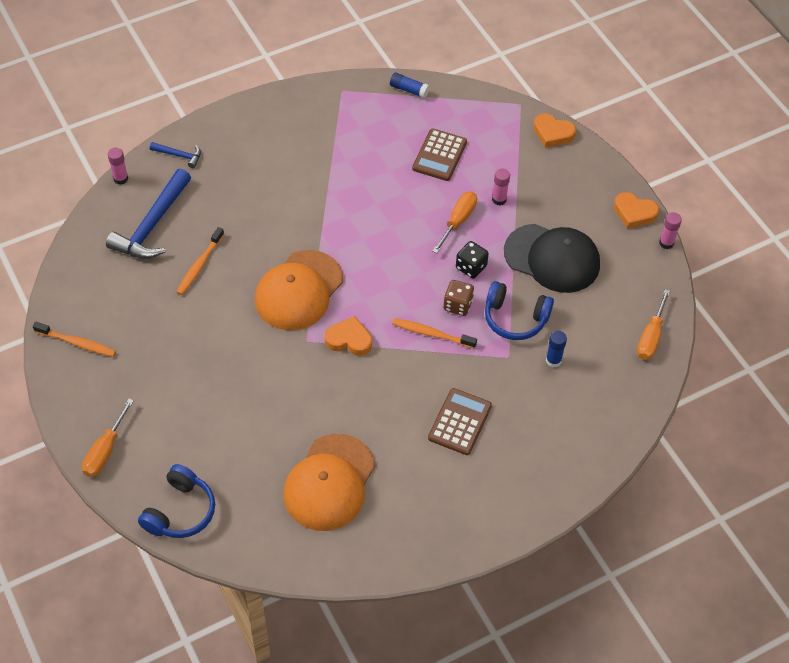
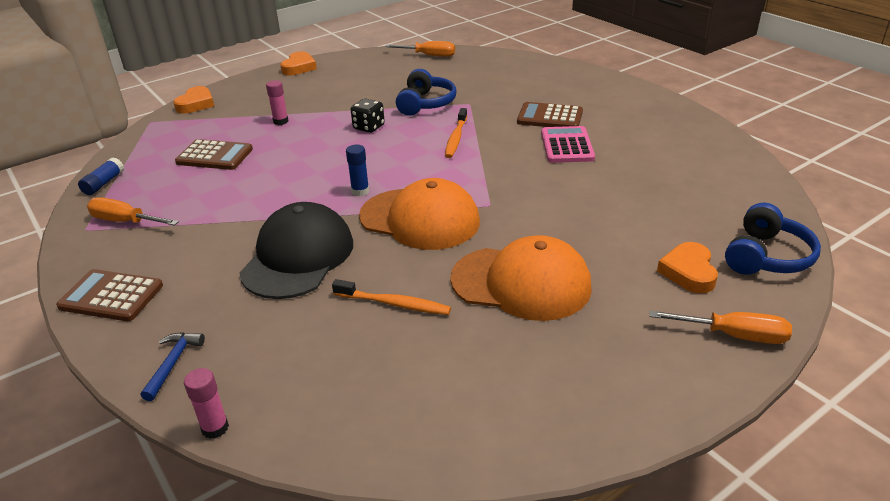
camera: 95 degrees left, 20 degrees down
(77, 343) = (572, 407): orange toothbrush -> none
(152, 225) = (321, 367): blue hammer -> none
(180, 511) = (766, 256): blue headphones -> blue headphones turned 105 degrees clockwise
(255, 117) = (111, 296): none -> brown calculator
(329, 483) = (658, 170): orange cap -> orange cap (521, 283)
(349, 340) = (479, 180): orange heart -> orange heart (688, 272)
(395, 422) = (567, 146): none -> pink calculator
(458, 221) = (309, 138): orange screwdriver -> orange screwdriver (125, 221)
(458, 305) = (417, 129): brown dice -> none
(552, 258) = (353, 94): black cap -> black cap (298, 257)
(553, 360) = (466, 86): blue glue stick -> blue glue stick (360, 191)
(666, 243) = (331, 55): pink glue stick -> none

